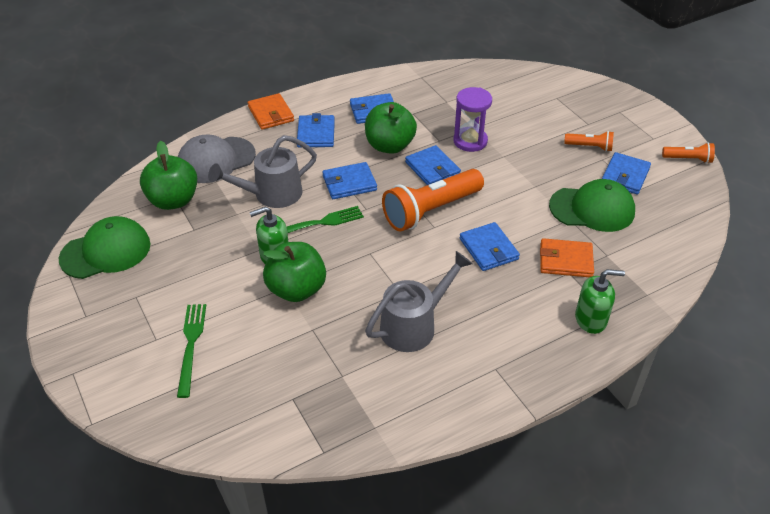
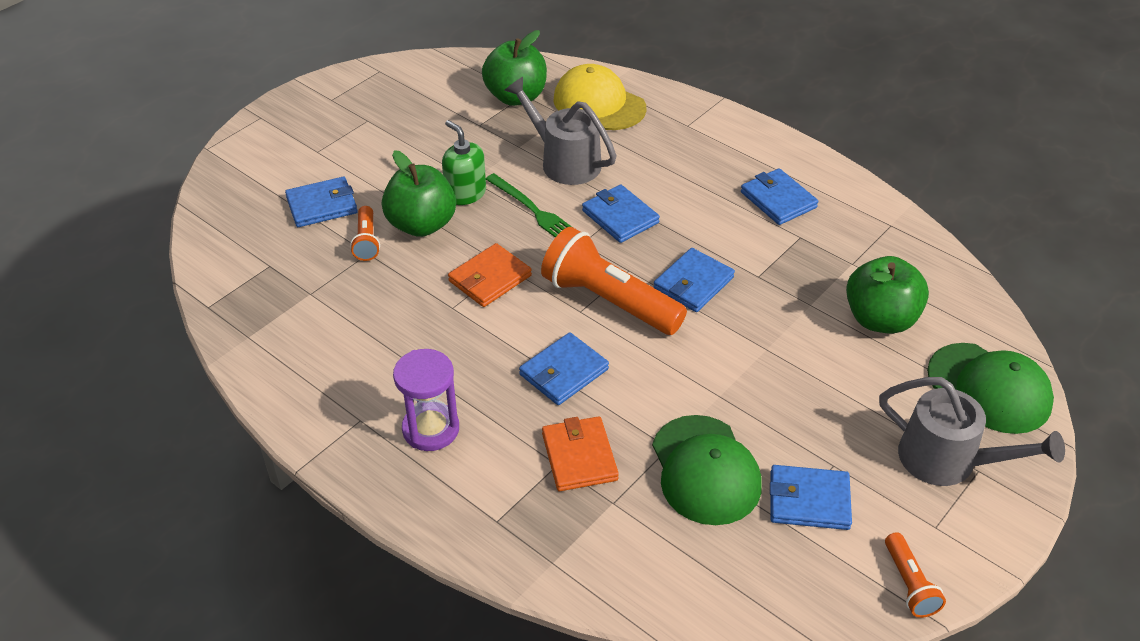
camera: 70 degrees right, 0 degrees up
(106, 251) = (420, 81): green cap -> green cap (989, 388)
(191, 345) = (317, 176): green fork -> none
(216, 160) = (599, 104): grey cap -> yellow cap
(271, 114) = (710, 117): orange wallet -> orange wallet (490, 278)
(316, 134) = (697, 164): blue wallet -> blue wallet (322, 205)
(389, 146) = (715, 232): green apple -> green apple (880, 319)
(414, 325) = (404, 333): grey watering can -> grey watering can (949, 461)
(470, 141) = (777, 307): purple hourglass -> purple hourglass (431, 429)
(590, 147) = (854, 445): orange flashlight -> orange flashlight (367, 241)
(591, 319) = (477, 502): green soap dispenser -> none

